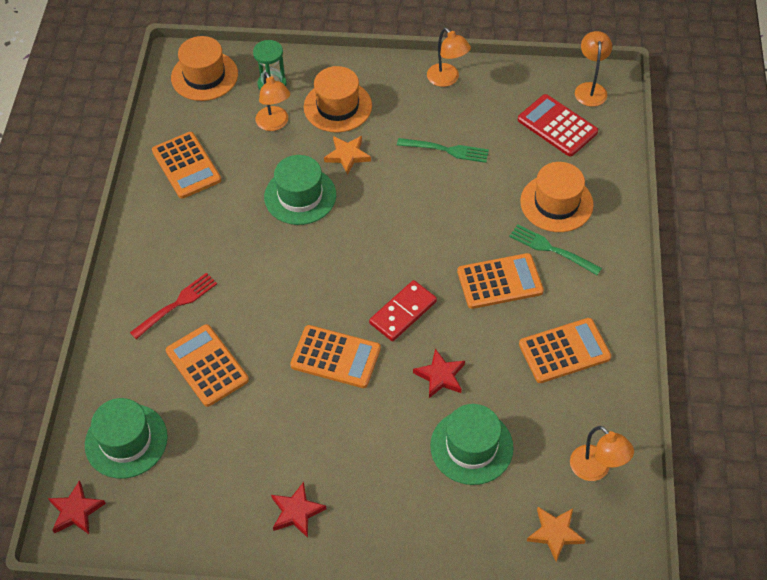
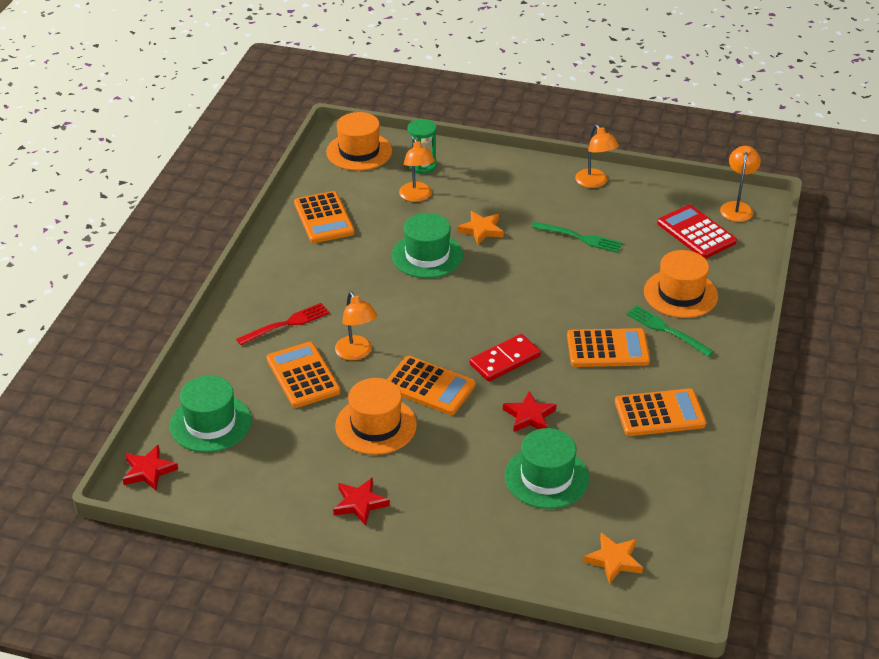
camera: 10 degrees right, 15 degrees down
(337, 106) = (481, 190): orange hat -> orange hat (376, 425)
(596, 469) = (668, 514): orange lamp -> orange lamp (356, 353)

